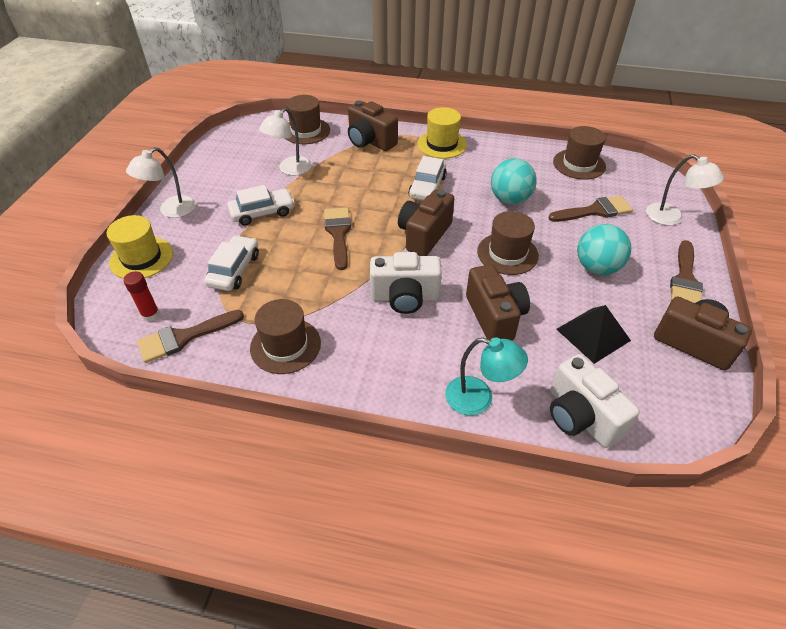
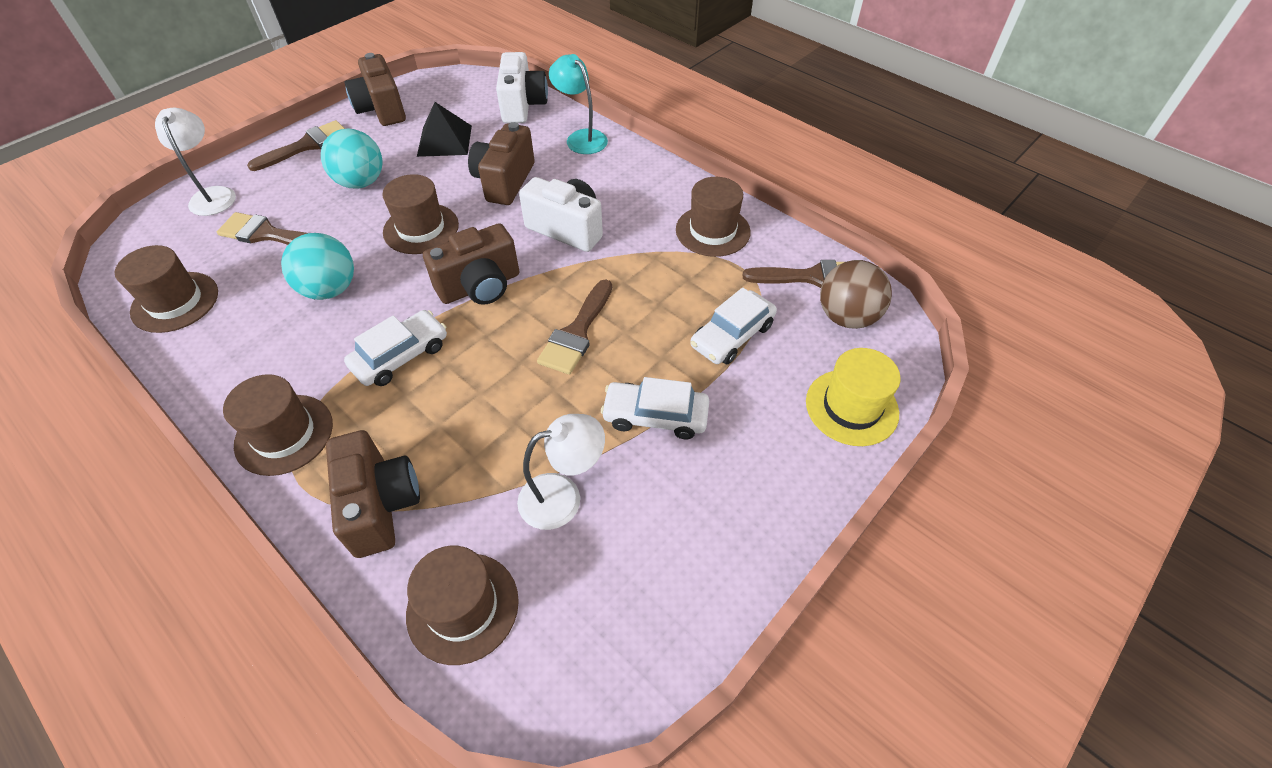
camera: 150 degrees left, 5 degrees up
(151, 315) = (846, 317): red glue stick -> brown ball
(171, 211) = (794, 487): white lamp -> none
(442, 144) = (284, 434): yellow hat -> brown hat

